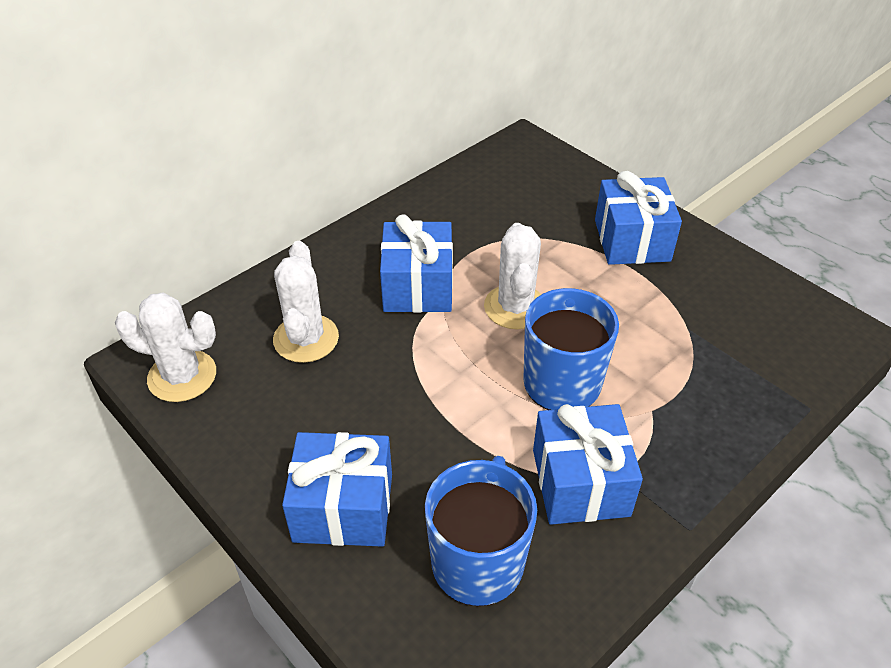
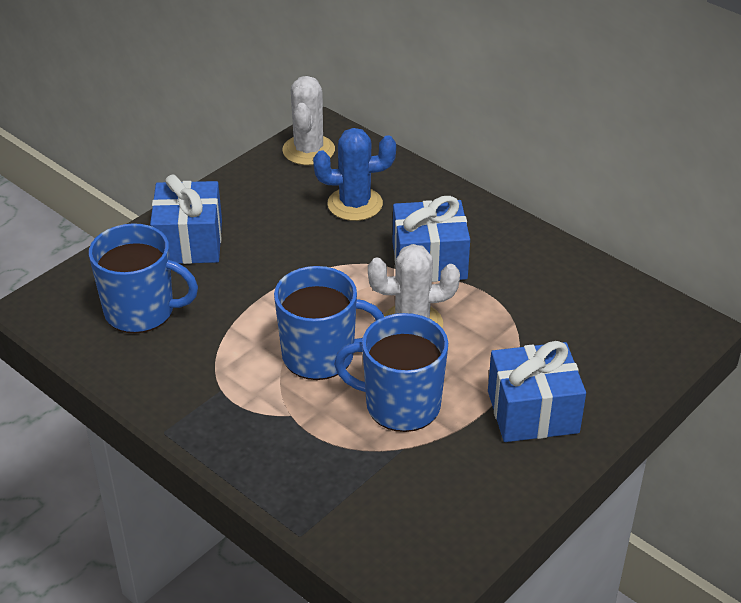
camera: 85 degrees right, 5 degrees down
(306, 339) = (355, 204): white cactus -> blue cactus
(580, 482) = (210, 366): blue gift -> none
(630, 324) = (400, 405): none -> blue mug

